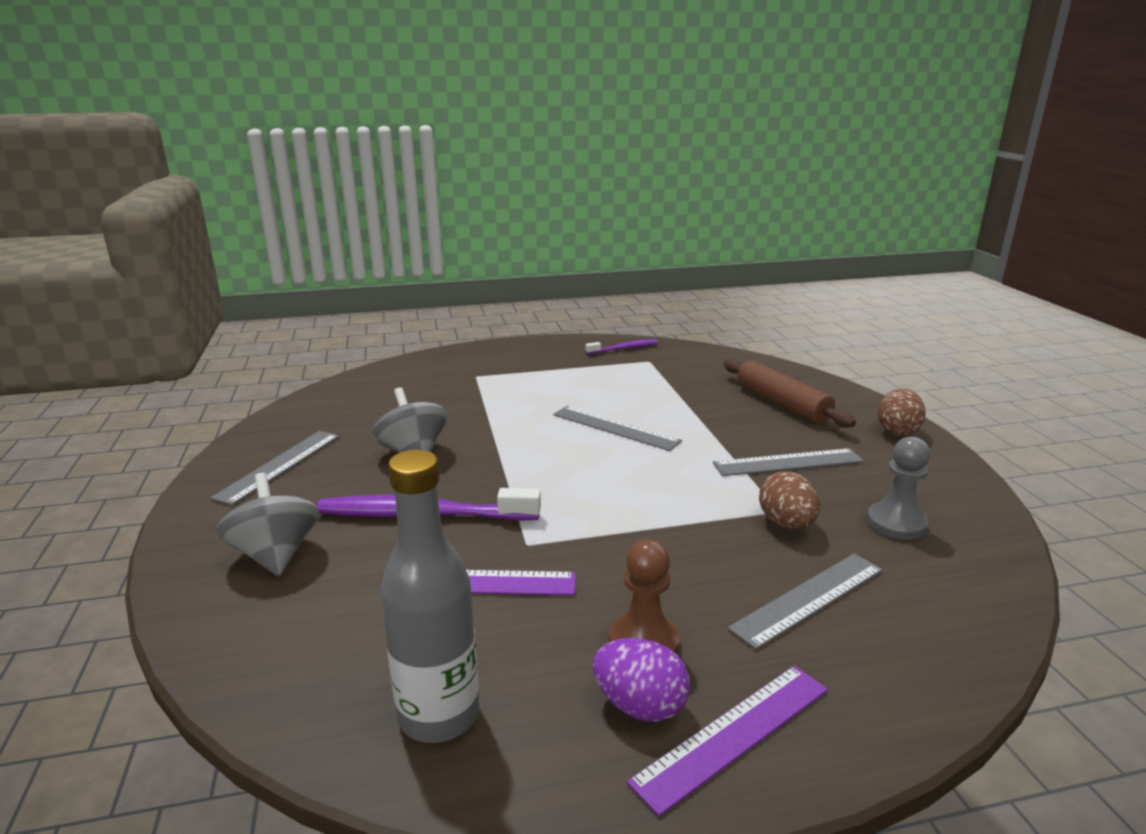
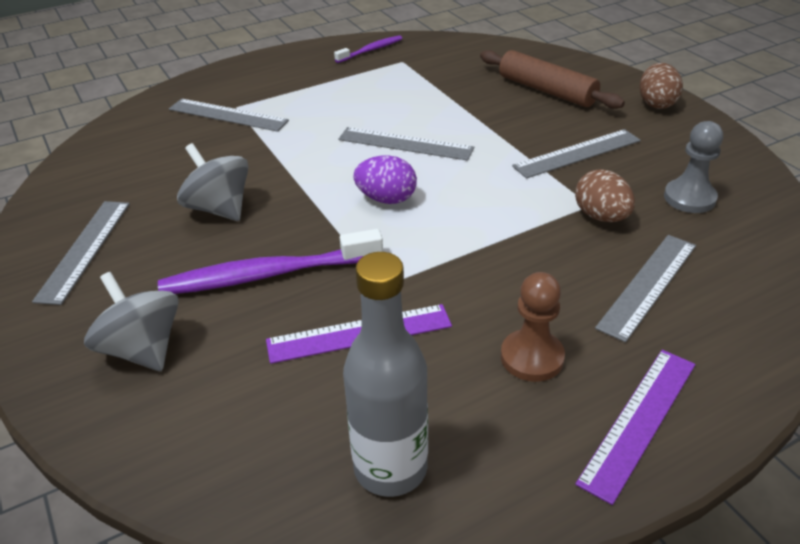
camera: 15 degrees left, 15 degrees up
(465, 381) = (228, 115): none -> grey ruler
(640, 706) = (555, 415): purple egg -> purple egg (386, 199)

